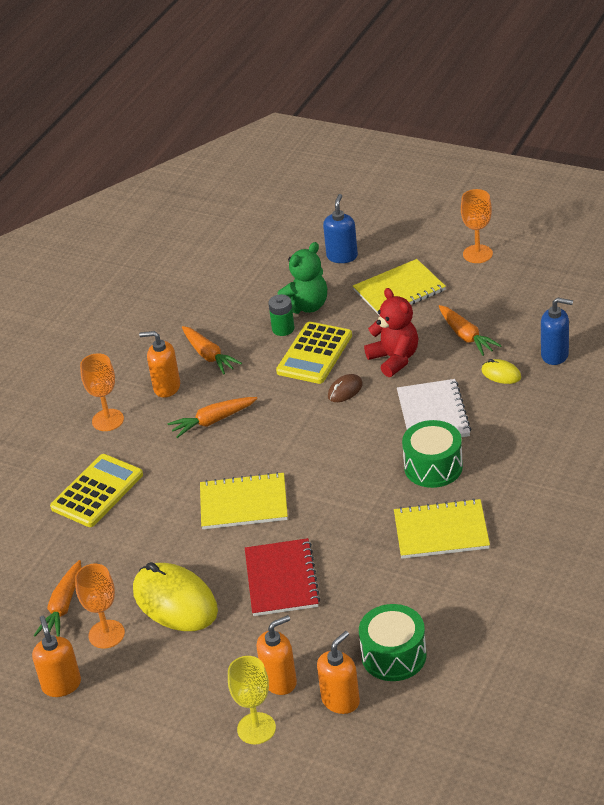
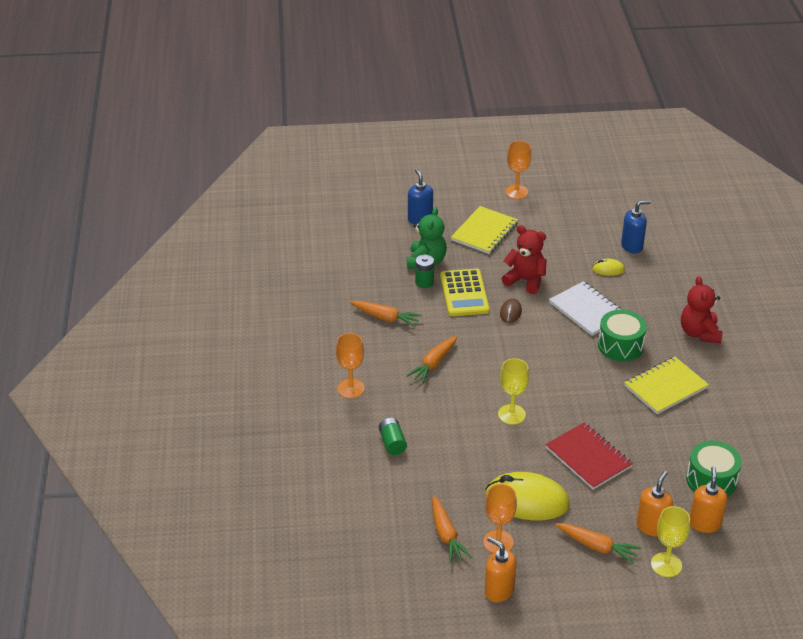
camera: 35 degrees left, 0 degrees up
(97, 491) = (392, 443): yellow calculator -> green battery
(166, 387) = (374, 350): orange soap dispenser -> none
(243, 503) = (511, 414): yellow notebook -> yellow goblet
(466, 336) = (560, 250): orange carrot -> orange carrot (597, 547)
(540, 482) = (699, 333): none -> red teddy bear

